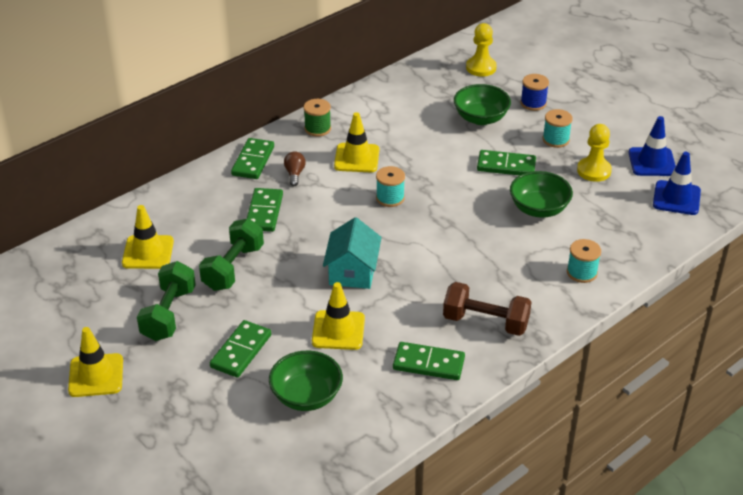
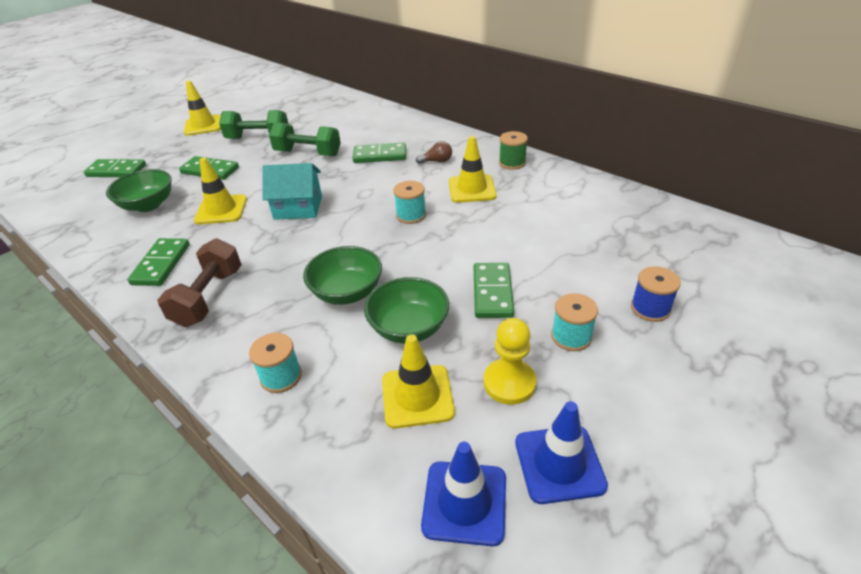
camera: 85 degrees right, 0 degrees up
(148, 252) = (327, 120): yellow traffic cone -> yellow traffic cone (417, 396)
(253, 161) = (450, 141): green domino -> green domino (116, 171)
(481, 68) = (704, 254): yellow pawn -> none
(481, 118) = (586, 263): green bowl -> green bowl (347, 292)

